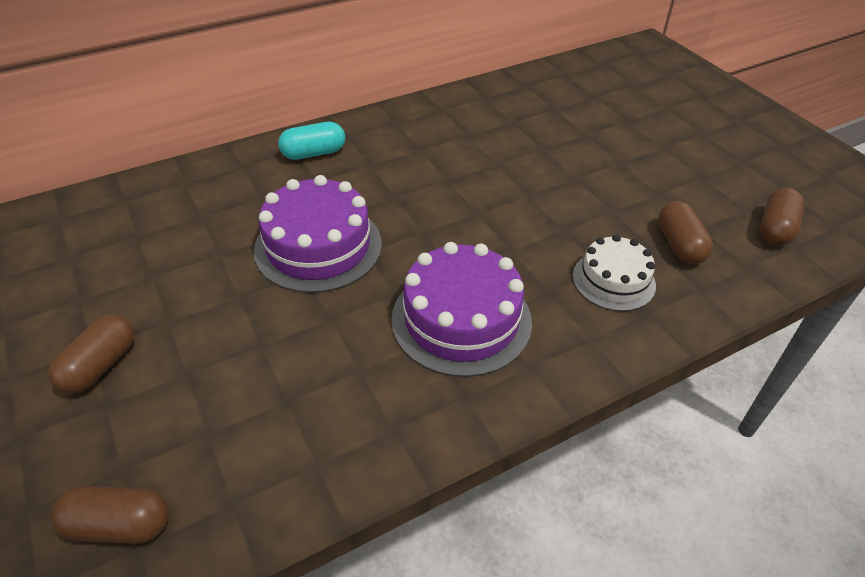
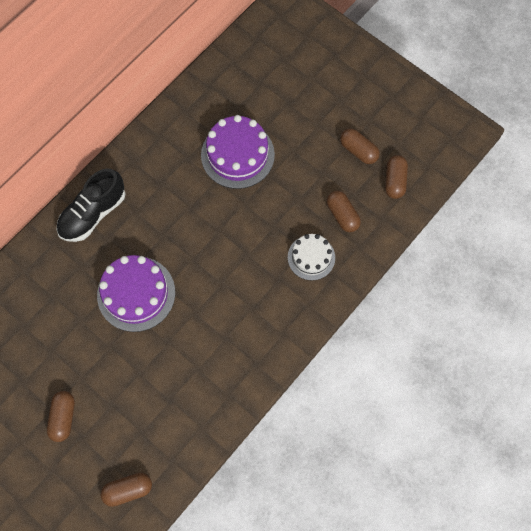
camera: 20 degrees left, 25 degrees up
(313, 153) = (93, 213): turquoise capsule -> black shoe
(461, 319) = (237, 316): purple cake -> purple cake (237, 155)
(720, 184) = (358, 151): none -> brown capsule

